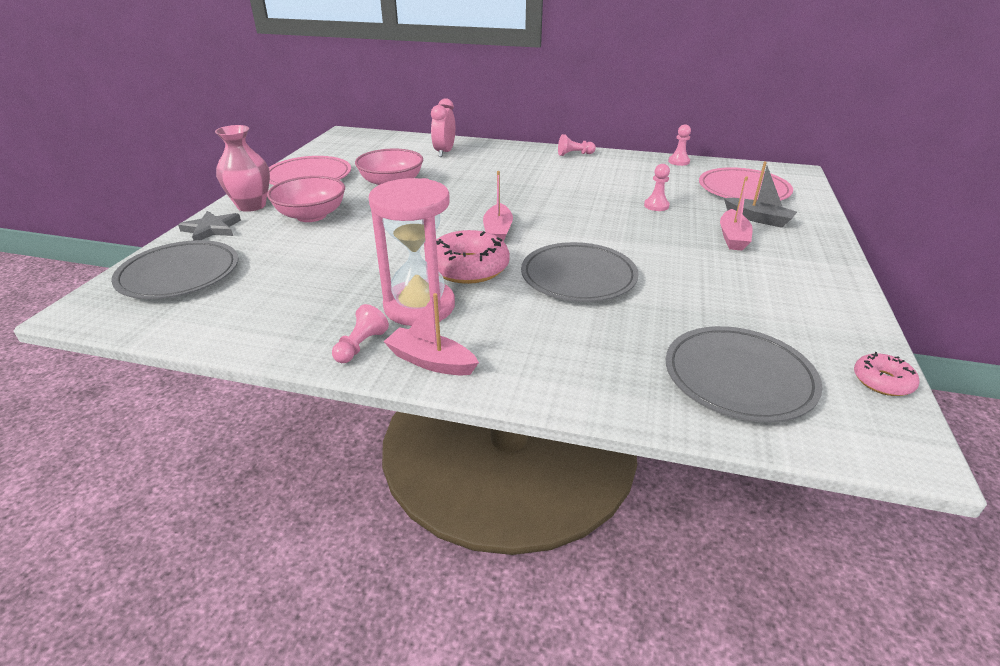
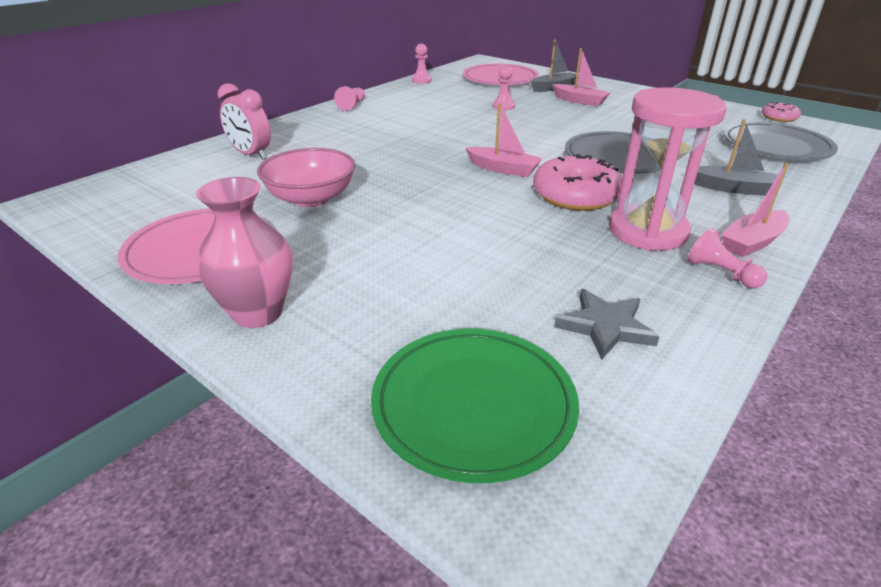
camera: 65 degrees left, 0 degrees up
(179, 274) = (473, 405): grey plate -> green plate
(211, 229) = (316, 361): grey star -> grey star (605, 326)
(311, 215) = (356, 265): pink bowl -> none
(557, 347) = (732, 188): none -> grey boat

